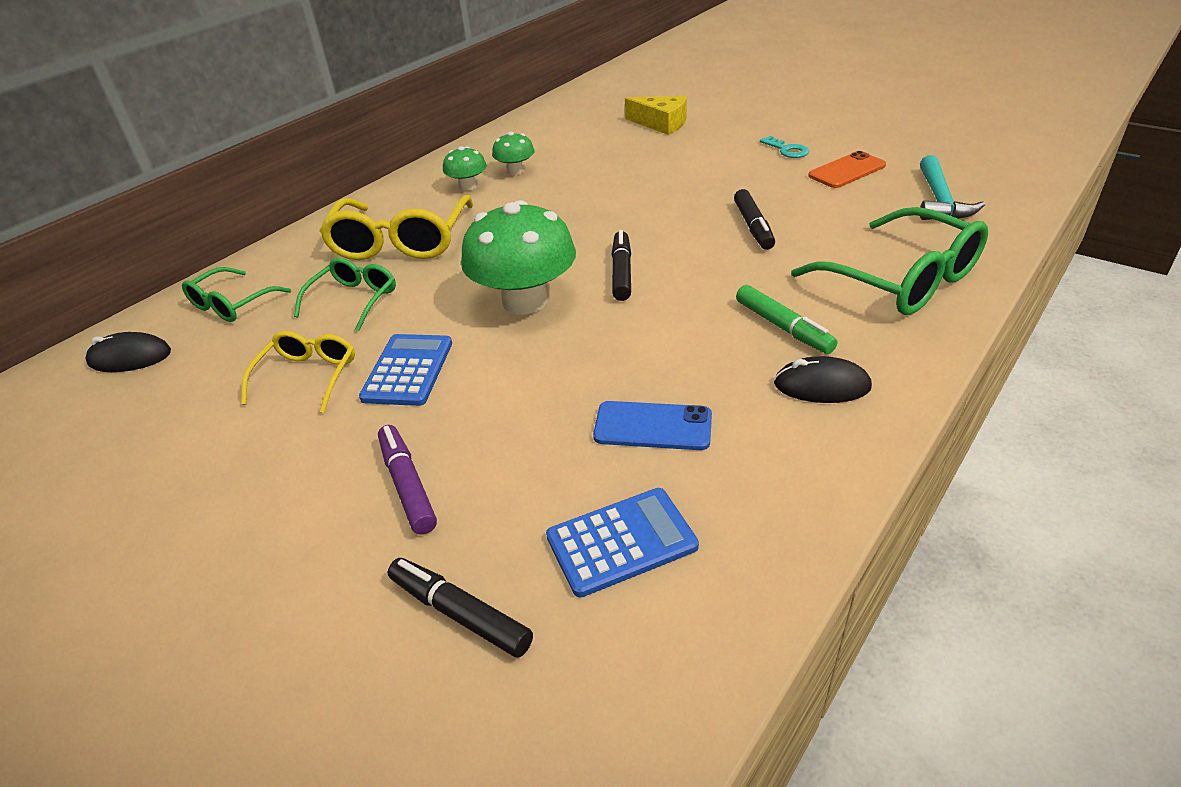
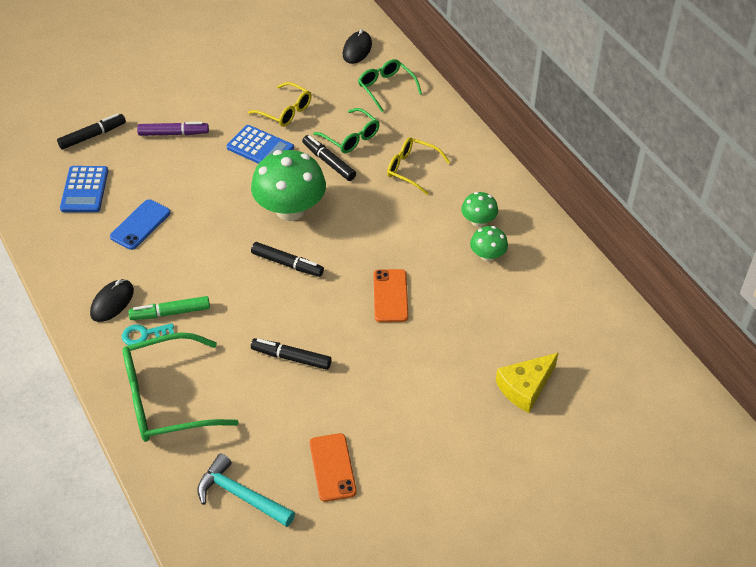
camera: 110 degrees right, 10 degrees up
(400, 242) = (411, 169): yellow glasses -> yellow glasses, size x0.57
(414, 301) = (328, 162): none -> black marker
(614, 201) = (390, 296): none -> orange phone
(787, 150) = (401, 449): turquoise key -> turquoise key (144, 334)

